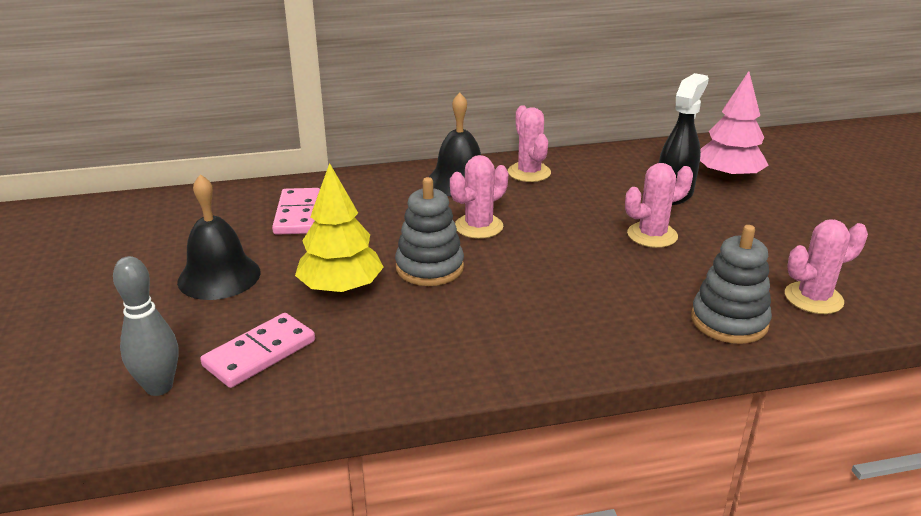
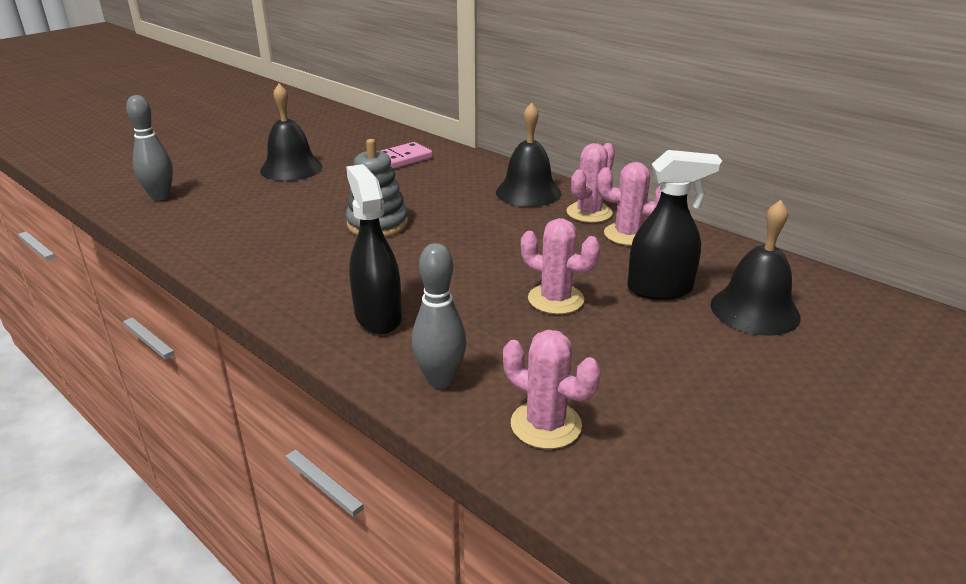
camera: 55 degrees right, 0 degrees up
(259, 353) = (216, 209): pink domino -> none
(341, 288) = (315, 205): yellow tree -> none
(478, 226) = (463, 222): pink cactus -> pink cactus (628, 234)
(607, 320) = (378, 316): none -> black spray bottle
(728, 177) = (754, 310): pink tree -> black bell
(729, 321) = (440, 380): grey stacking toy -> grey bowling pin

